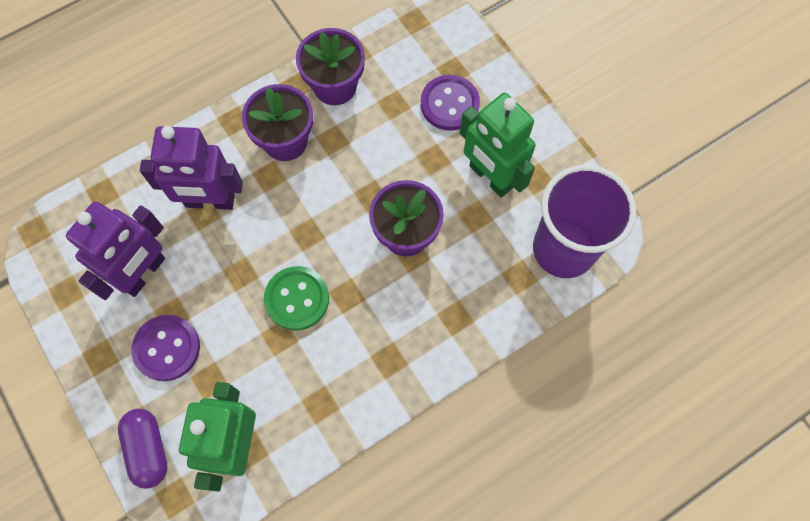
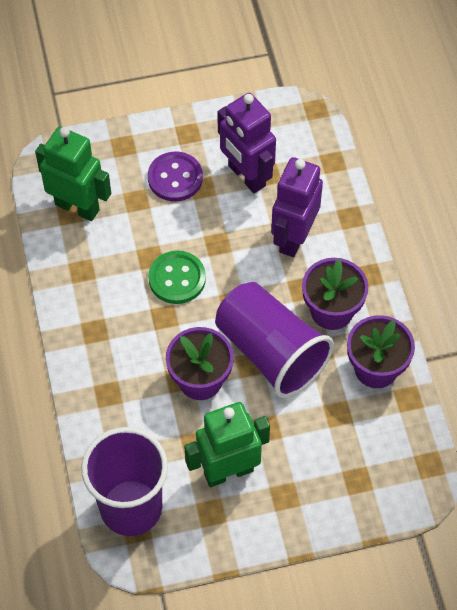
camera: 110 degrees right, 10 degrees down
(148, 449) = (101, 149): purple capsule -> none
(351, 181) = (271, 352): none -> purple cup
(449, 104) = (320, 463): purple button -> none

